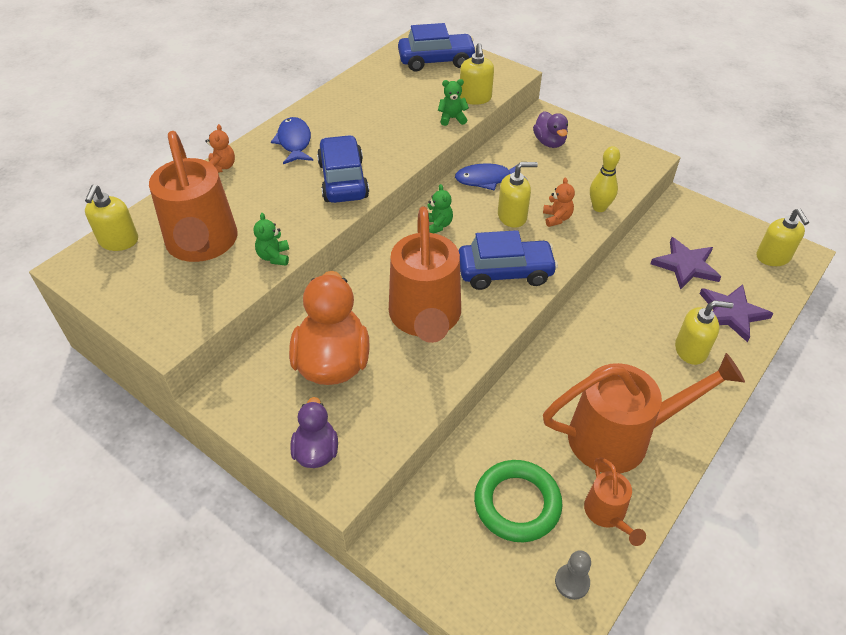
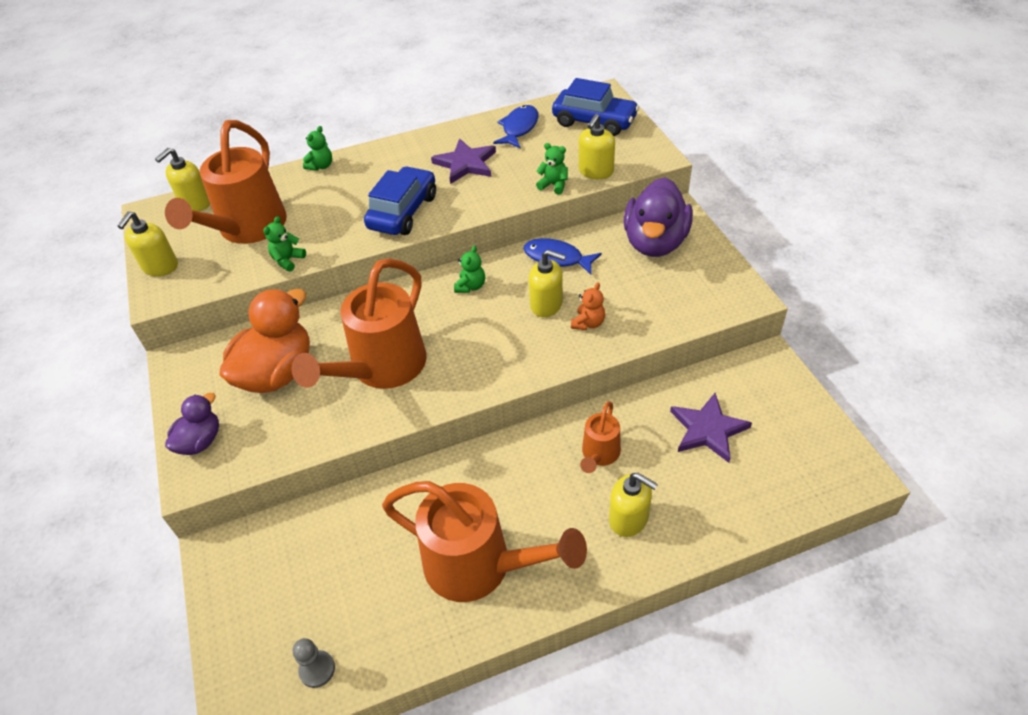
camera: 35 degrees right, 0 degrees up
(222, 167) = (321, 166): orange teddy bear -> green teddy bear
(294, 142) = (396, 162): blue fish -> blue fish (519, 128)
(505, 272) = (489, 356): blue car -> none
(517, 504) = (335, 575): green ring -> none
(549, 142) = (655, 242): purple duck -> purple duck, size x1.82
(599, 208) = (642, 329): yellow bowling pin -> none
(607, 515) = (401, 630): orange watering can -> orange watering can (599, 455)
(731, 313) = (711, 502): purple star -> purple star (465, 163)
(773, 257) = (820, 464): yellow soap dispenser -> yellow soap dispenser (160, 267)

